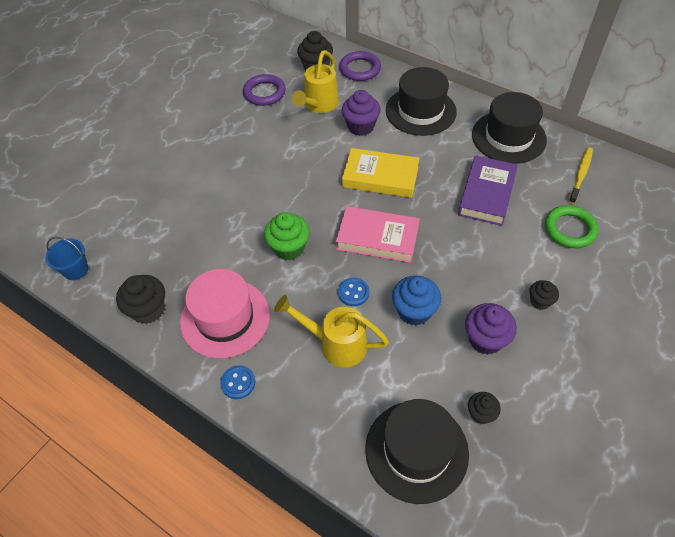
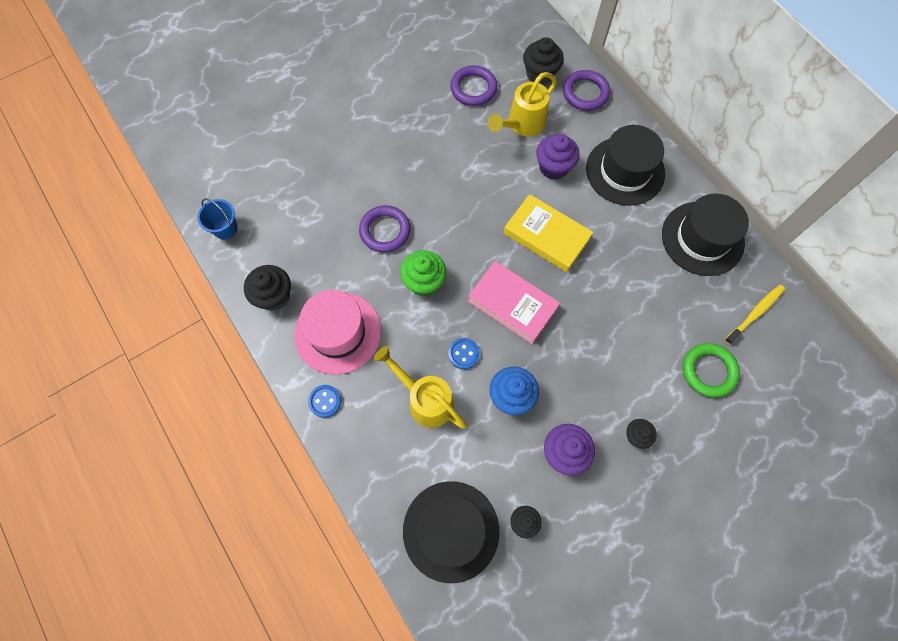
camera: 20 degrees right, 15 degrees up
(234, 220) = (385, 231): none -> purple ring
(486, 194) = (644, 297): purple book -> none

